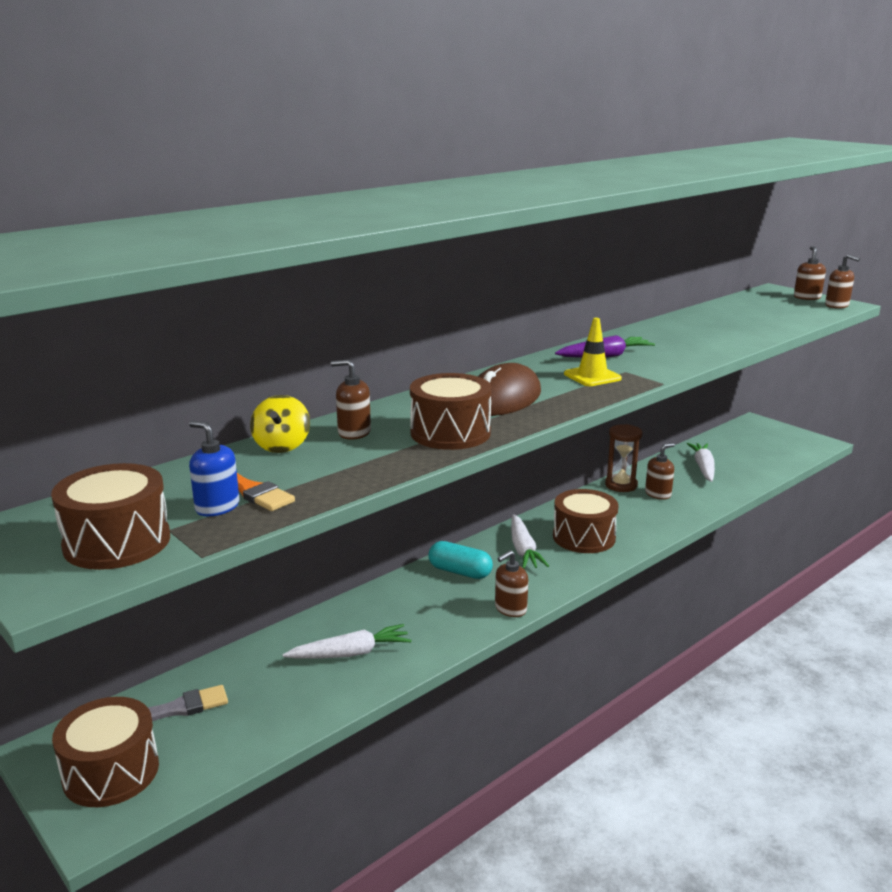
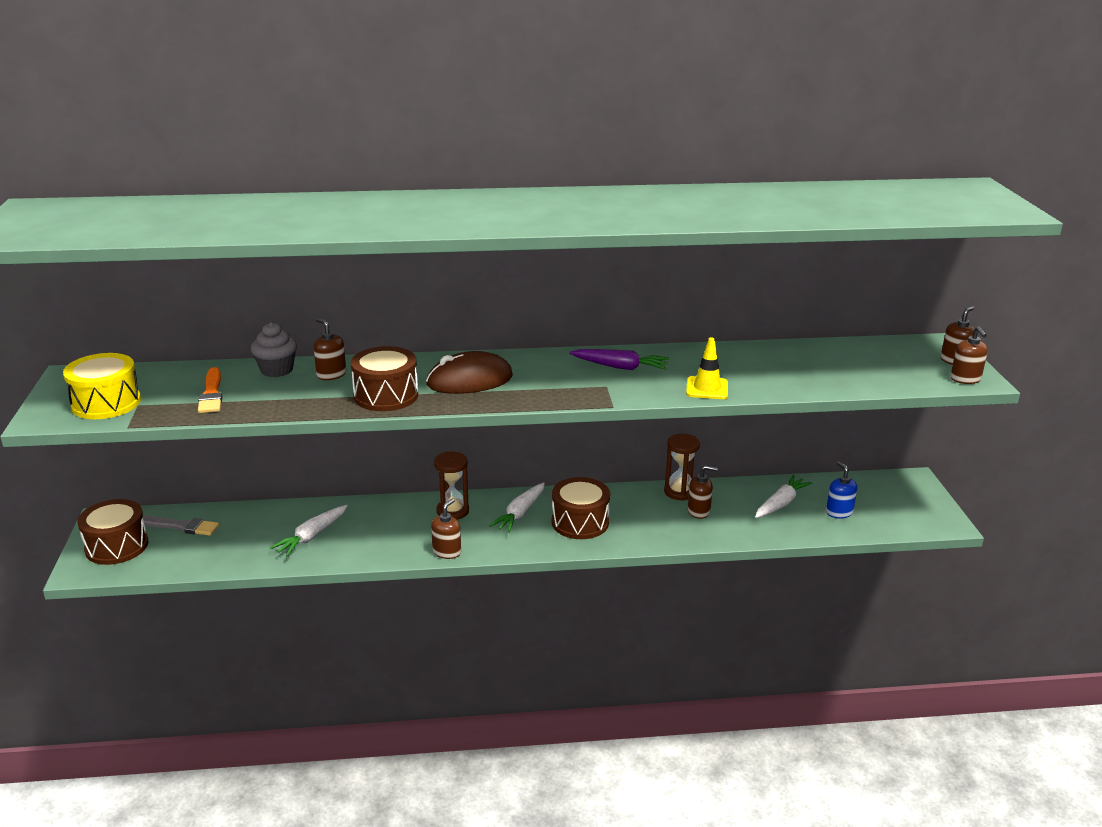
camera: 35 degrees right, 5 degrees up
(117, 542) = (106, 403): brown drum -> yellow drum
(217, 507) = (180, 400): blue soap dispenser -> blue soap dispenser (839, 512)
(282, 446) = (276, 370): yellow spinning top -> grey cupcake
(351, 653) = (311, 536): white carrot -> white carrot turned 105 degrees clockwise
(460, 572) = (452, 511): turquoise capsule -> brown hourglass
(510, 609) = (447, 552): brown soap dispenser -> brown soap dispenser turned 120 degrees clockwise
(592, 376) = (571, 382): yellow traffic cone -> yellow traffic cone (707, 388)

